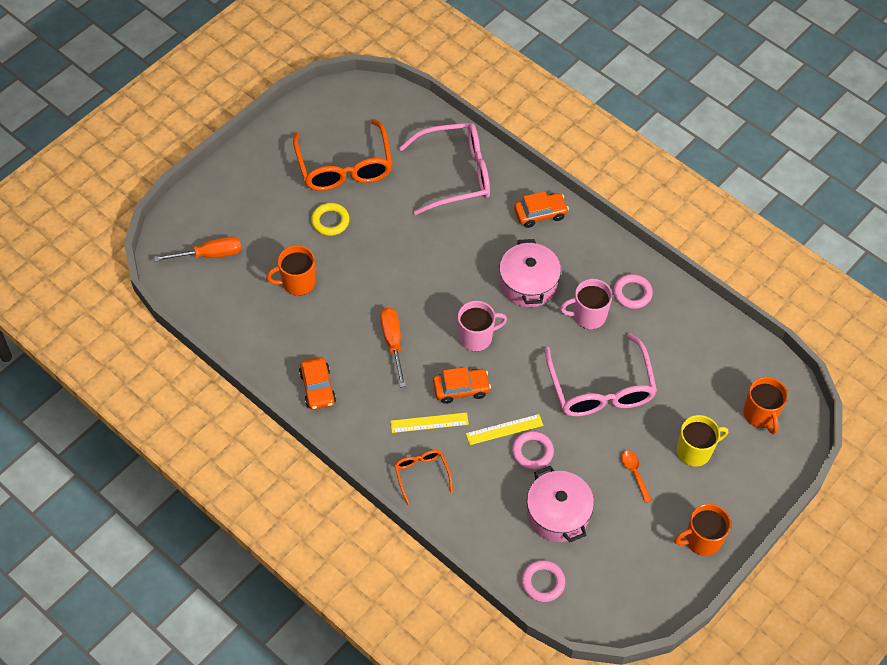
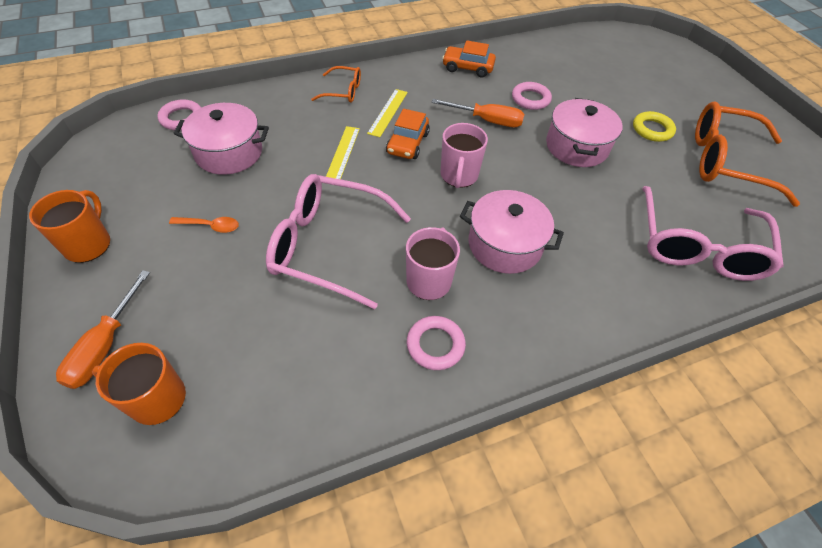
camera: 115 degrees right, 5 degrees down
(210, 254) = (635, 56): orange screwdriver -> orange screwdriver (105, 346)
(297, 282) = (584, 89): orange mug -> none
(388, 268) = (576, 146): none -> pink pot
(532, 452) = (303, 162): pink ring -> pink ring (530, 99)
(540, 213) = (609, 304): orange car -> none
(695, 451) = (182, 294): yellow mug -> none

